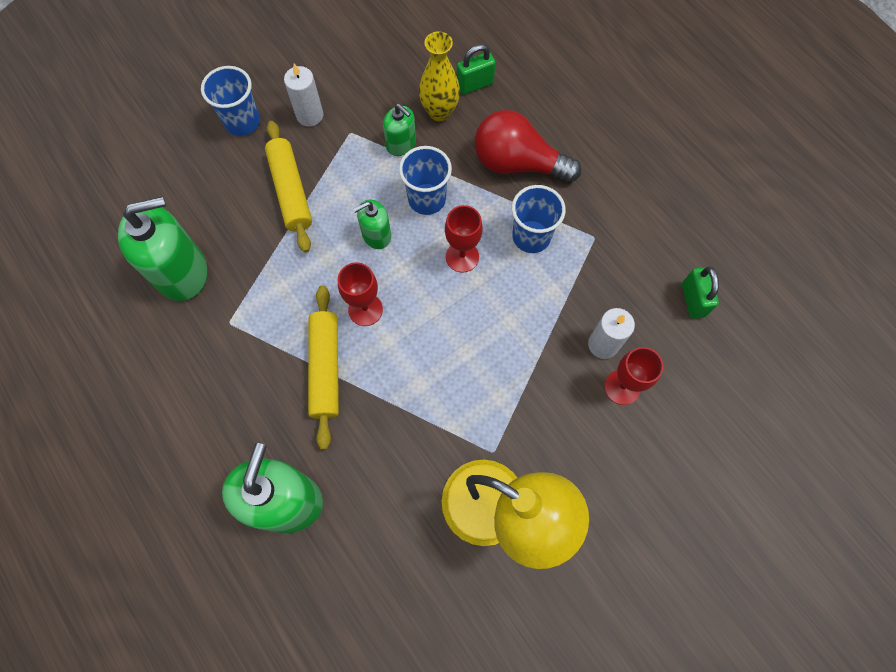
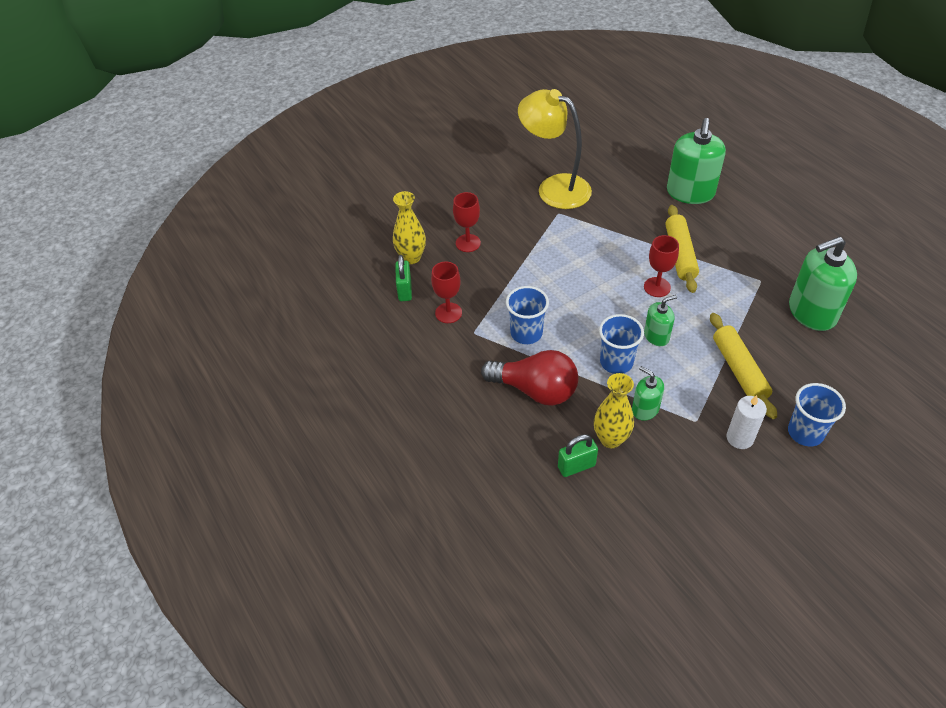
camera: 175 degrees left, 20 degrees down
(462, 257) = (583, 320): red goblet -> red goblet (448, 313)
(603, 344) = (477, 266): white candle -> none
(697, 358) = (411, 257): none -> yellow vase

